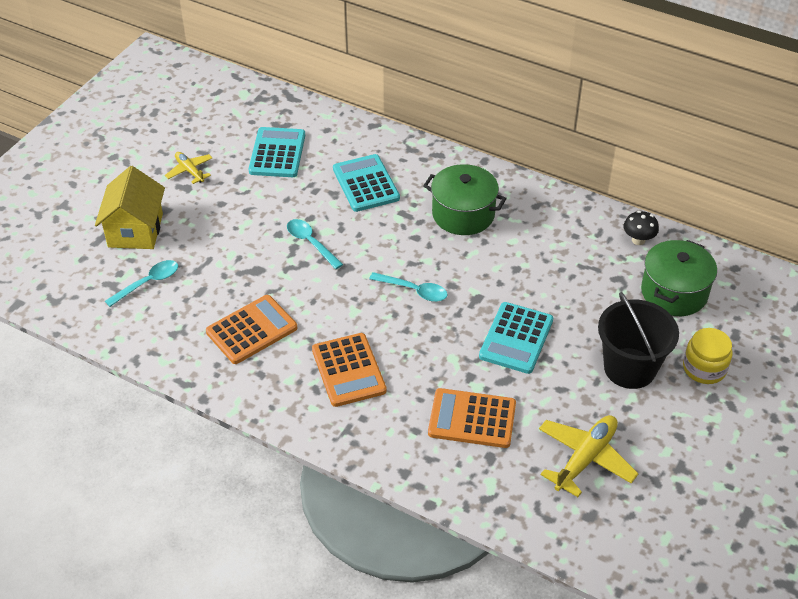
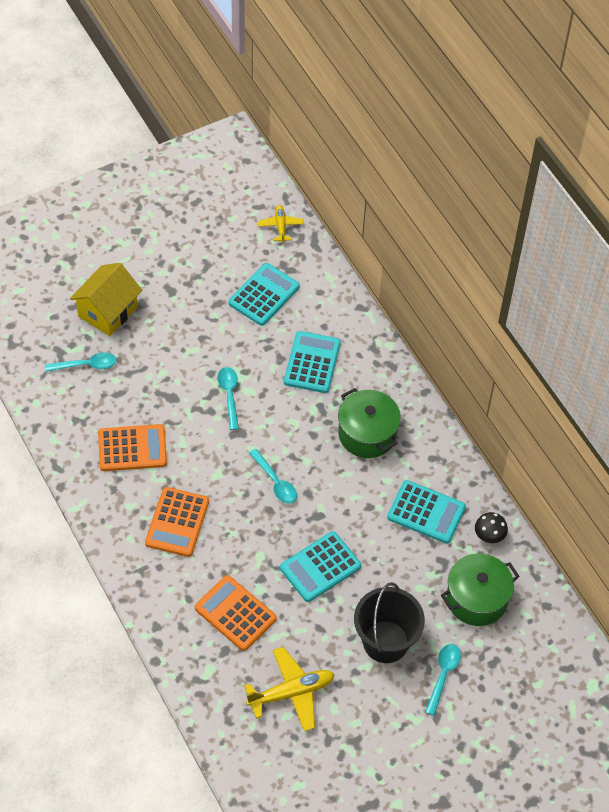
camera: 30 degrees right, 10 degrees up
(190, 171) = (184, 276): yellow plane -> yellow plane (280, 226)
(569, 248) = (426, 512): none -> turquoise calculator
(704, 368) = (443, 675): yellow jar -> turquoise spoon

